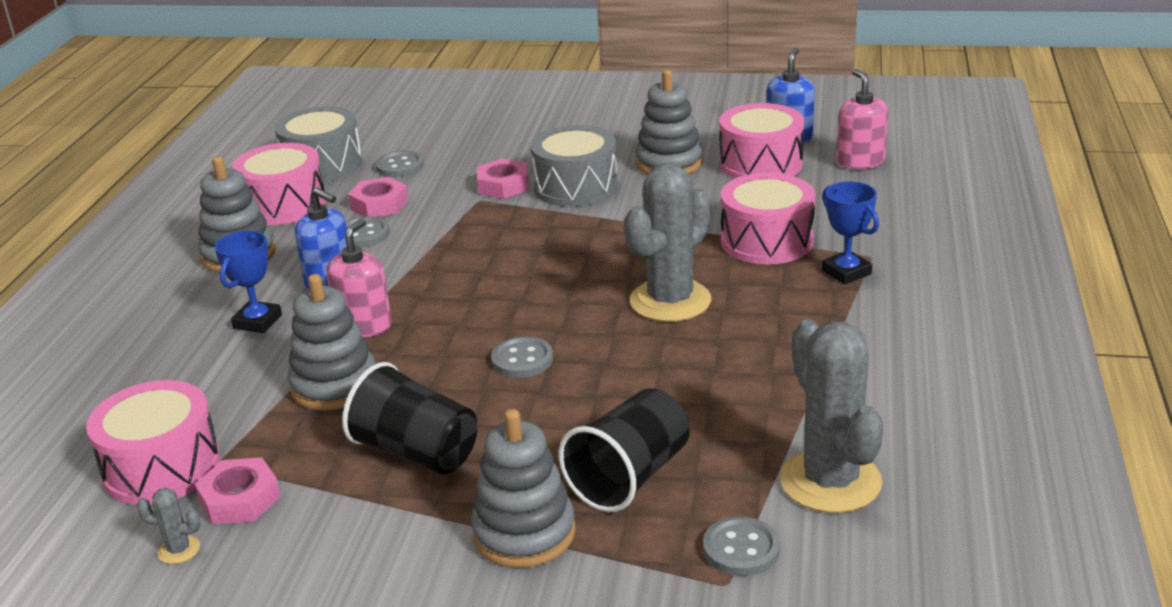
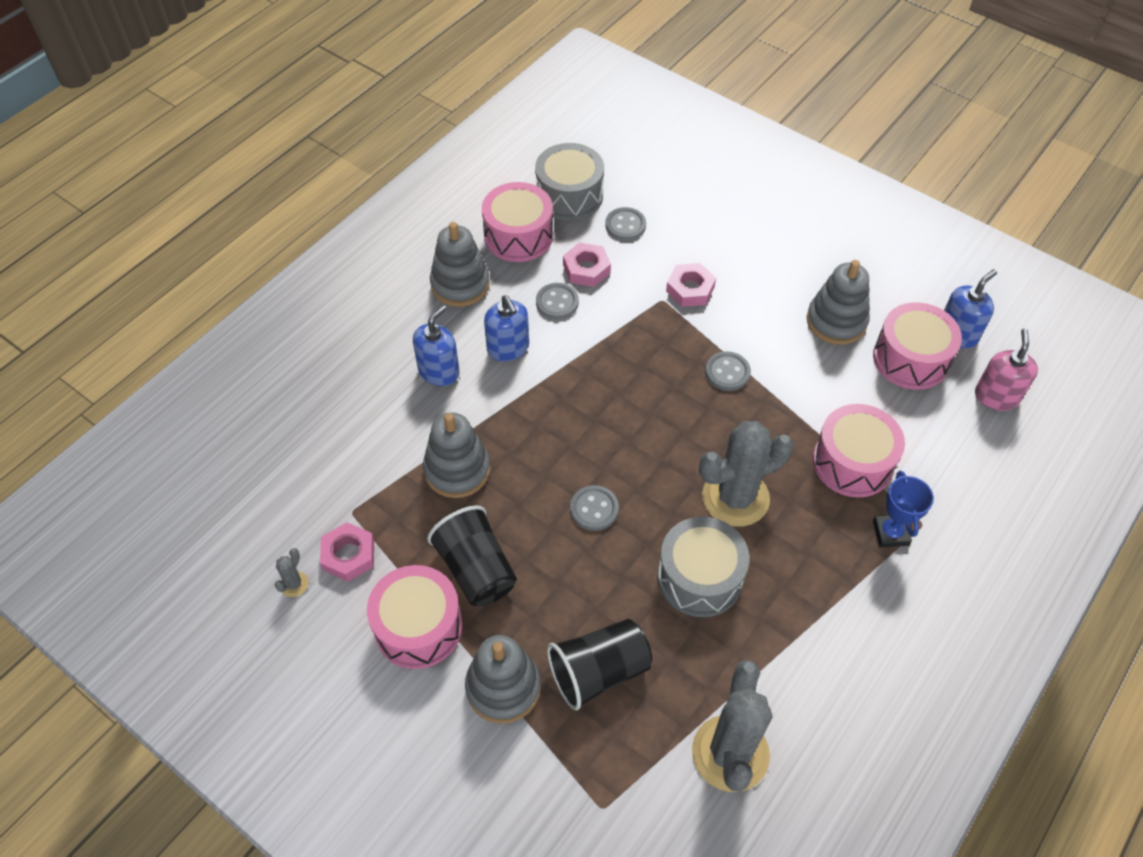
camera: 25 degrees right, 25 degrees up
(162, 467) = (316, 497): pink drum -> pink drum (418, 627)
(179, 550) = (294, 584): grey cactus -> grey cactus turned 75 degrees clockwise
(257, 322) = (439, 371): blue trophy -> blue soap dispenser
(364, 326) = (507, 413): pink soap dispenser -> none
(576, 187) = (744, 318): grey drum -> grey drum (699, 577)
(741, 549) = (630, 783): grey button -> grey button (727, 372)

